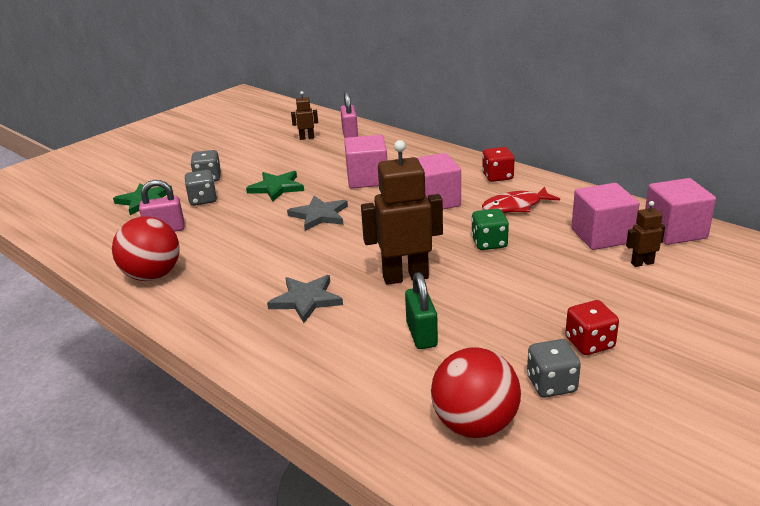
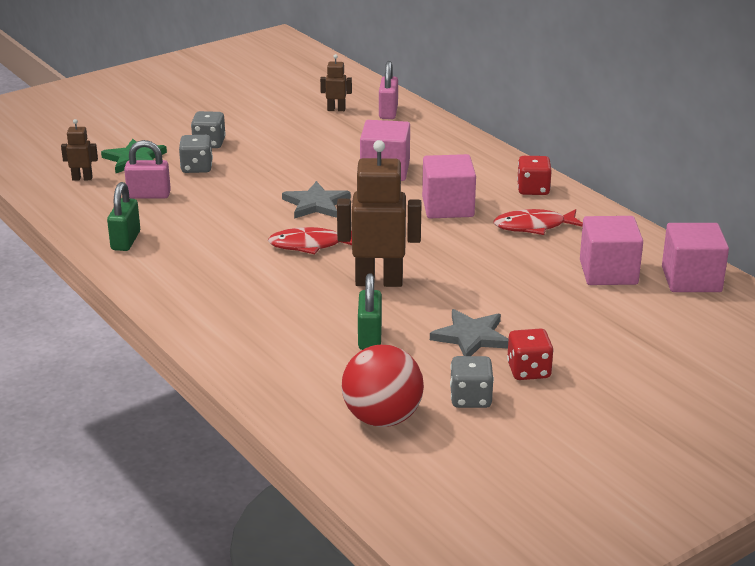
camera: 10 degrees right, 0 degrees up
(153, 275) = (125, 241): red ball -> green padlock
(276, 188) = (280, 166): green star -> none
(306, 300) = (270, 288): grey star -> grey star (471, 337)
(328, 252) = (310, 245): none -> red fish
(489, 243) = (483, 261): green dice -> none
(642, 263) = (632, 306): brown robot -> brown robot (82, 178)

